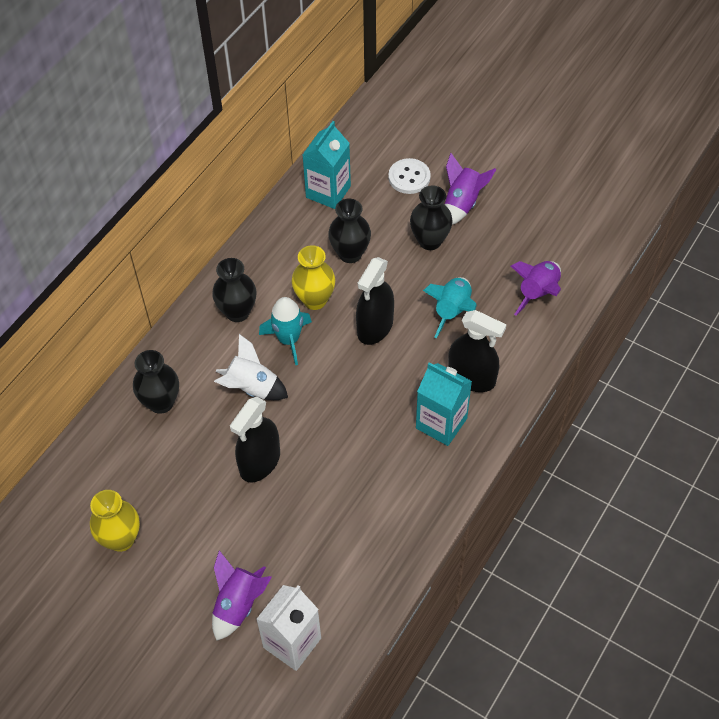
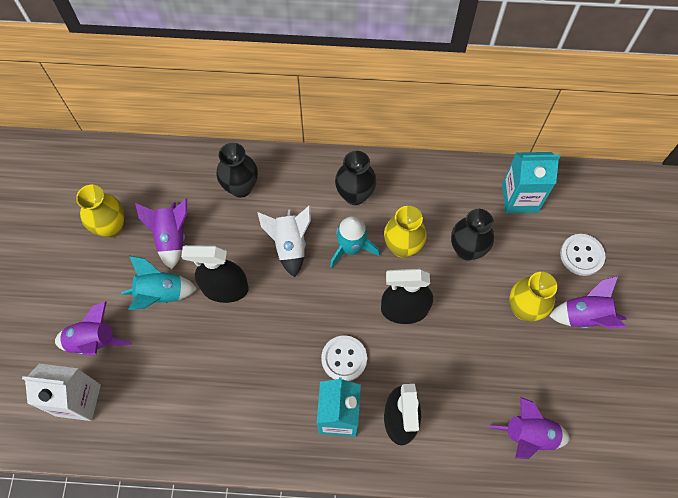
camera: 60 degrees right, 10 degrees up
(172, 487) = (171, 237): none -> purple rocket
(391, 395) = (344, 359): none -> white button
(430, 241) = (524, 309): black vase -> yellow vase
(452, 311) = (460, 367): turquoise rocket -> turquoise rocket (161, 294)

